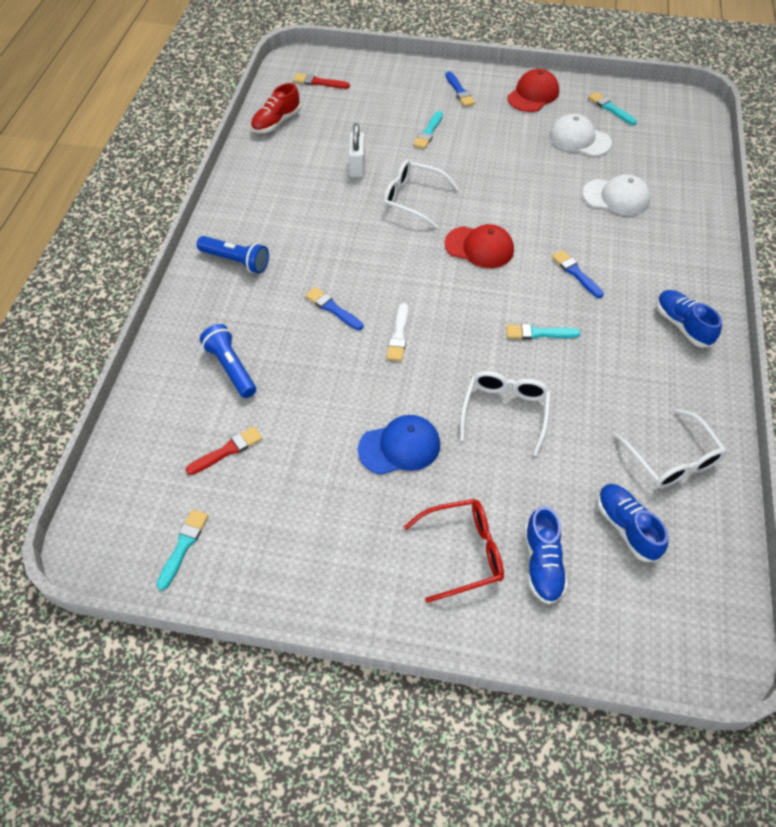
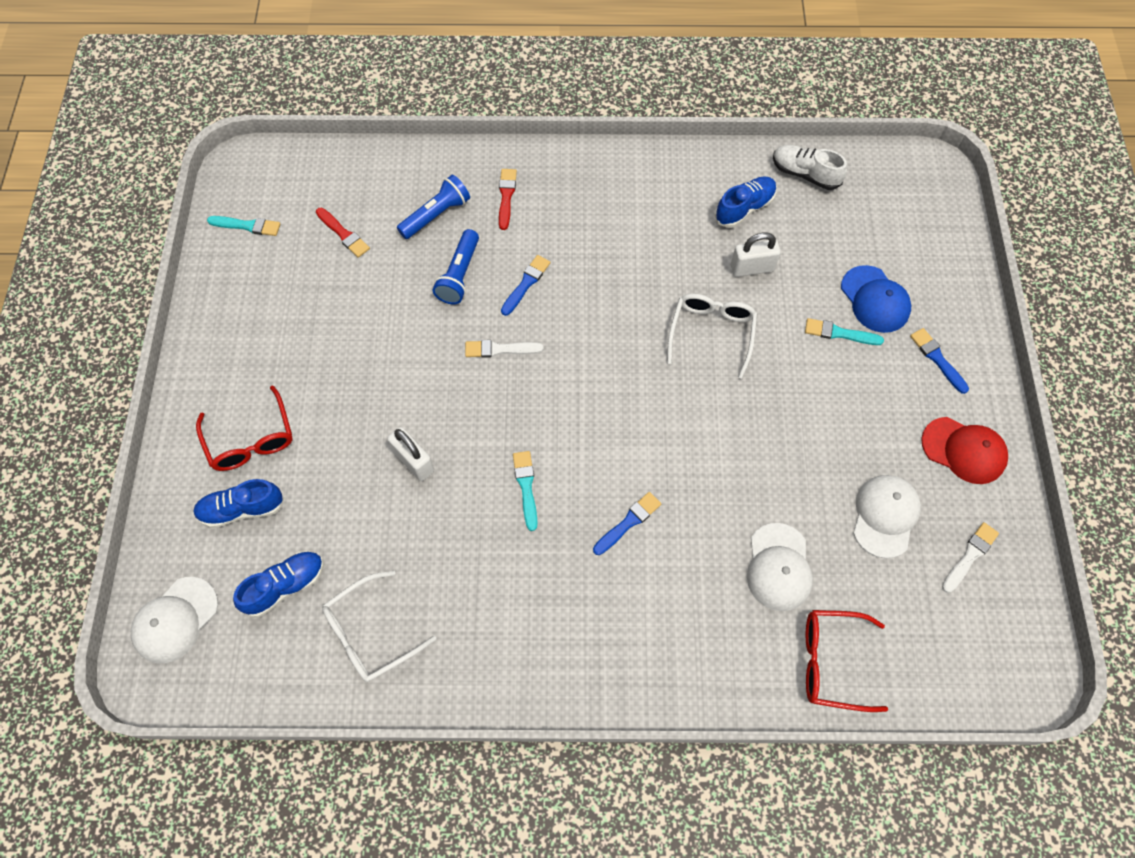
camera: 80 degrees right, 10 degrees up
(236, 261) = (574, 187): blue flashlight -> blue flashlight (459, 275)
(276, 122) = (805, 174): red shoe -> white shoe
(318, 82) = (896, 200): red brush -> red brush (506, 196)
(399, 447) = (361, 371): blue cap -> blue cap (875, 299)
(459, 91) = (937, 359): blue brush -> blue brush turned 90 degrees clockwise
(479, 247) = (647, 413): red cap -> none
(505, 411) = (414, 461): white glasses -> white padlock
(610, 108) = (970, 555): turquoise brush -> white brush
(662, 632) = (175, 620): none -> white cap
(682, 325) = (566, 650): blue shoe -> blue shoe (744, 208)
(686, 184) = (831, 662): none -> red glasses

